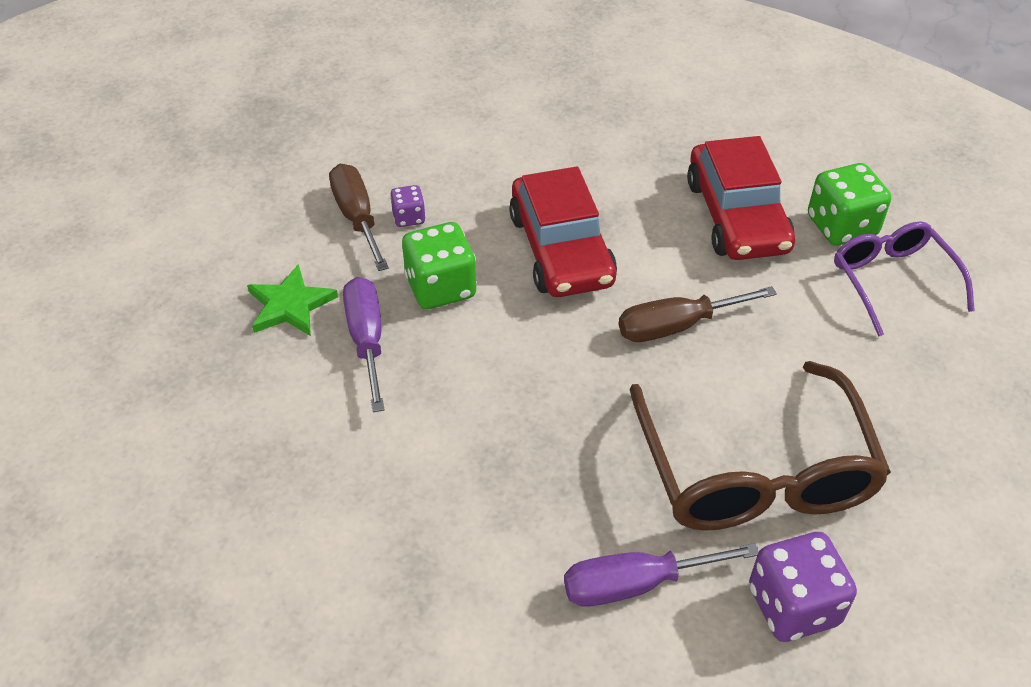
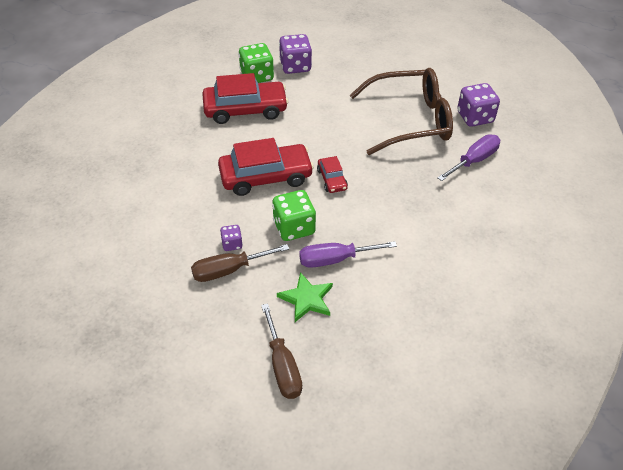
camera: 90 degrees left, 0 degrees up
(559, 337) = (332, 179): none -> red car
(636, 584) = (474, 160): purple screwdriver -> purple screwdriver turned 120 degrees counterclockwise
(676, 326) = (324, 137): brown screwdriver -> brown screwdriver (282, 366)
(892, 281) = (295, 66): purple glasses -> purple dice

